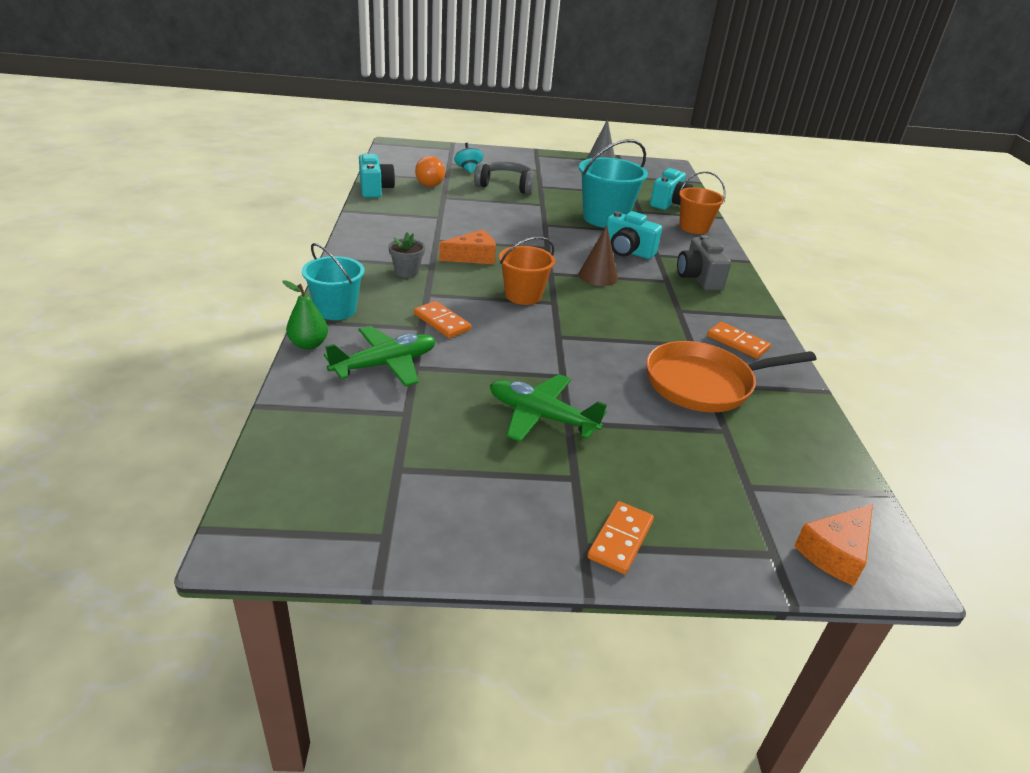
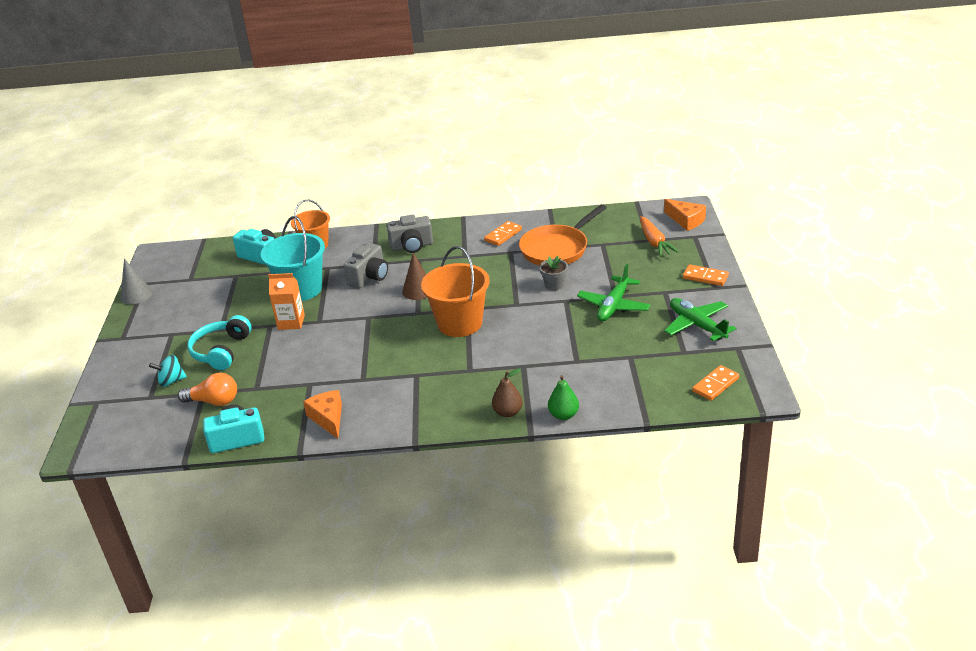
camera: 85 degrees left, 0 degrees up
(336, 310) = (508, 412): turquoise bucket -> brown pear
(385, 364) = (578, 374): green plane -> green plane (697, 325)
(407, 272) = (432, 386): grey flower pot -> grey flower pot (554, 285)
(442, 322) = (512, 357): orange domino -> orange domino (715, 385)
(473, 257) = (395, 354): orange cheese -> orange cheese (328, 418)
(506, 186) = (221, 351): grey headphones -> turquoise headphones
(523, 295) = (459, 323): orange bucket -> orange bucket, size x1.51
(545, 213) = (291, 322): none -> orange carton
(627, 251) = (369, 277): turquoise camera -> grey camera
(704, 384) = (557, 249): orange pan -> orange pan turned 60 degrees clockwise
(741, 492) = (654, 242): none -> orange carrot

